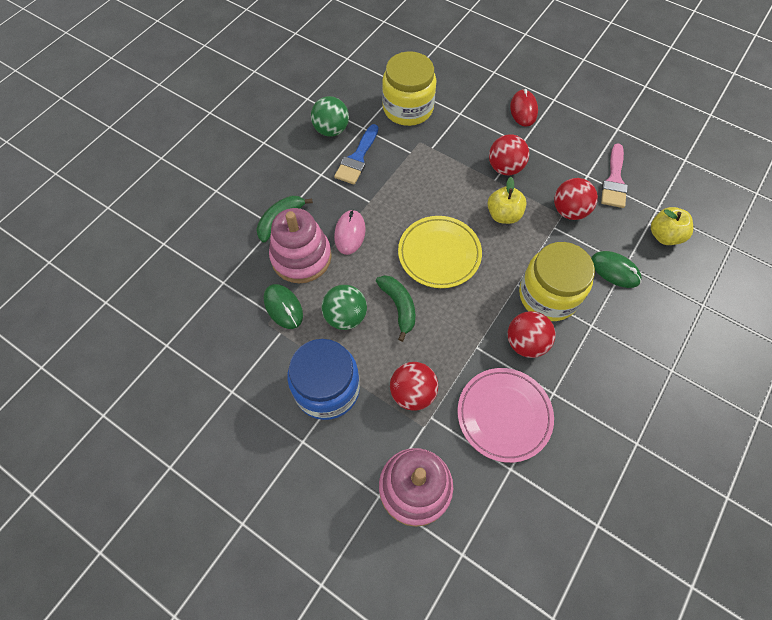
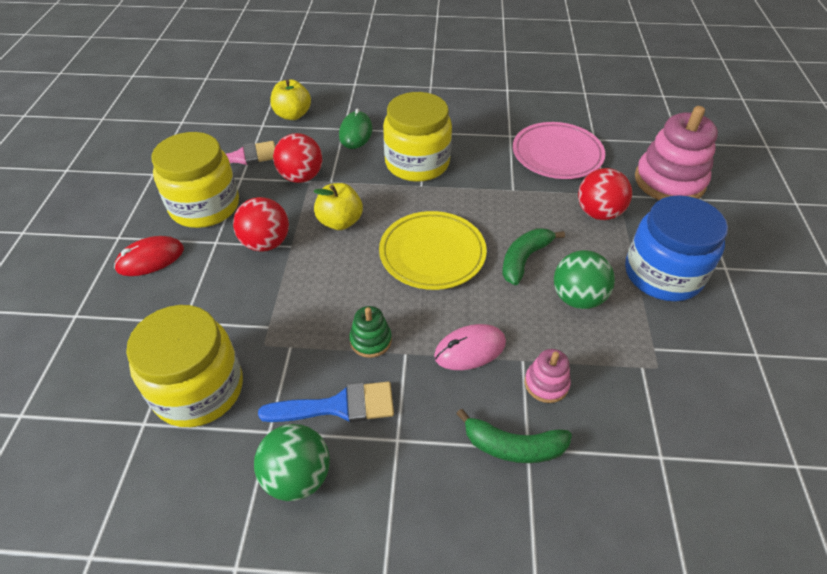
camera: 120 degrees left, 15 degrees down
(283, 307) = (624, 363): green mouse -> none
(301, 257) = (546, 384): pink stacking toy -> pink stacking toy, size x0.48
(389, 189) = (370, 340): none -> green stacking toy
(525, 343) = (479, 162): red ball -> none
(563, 147) = (205, 206): none -> yellow jar

